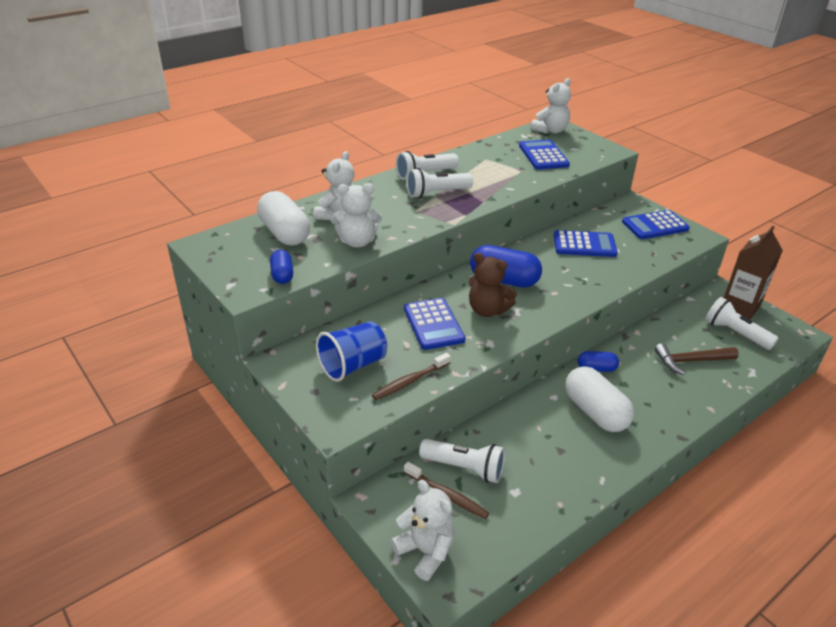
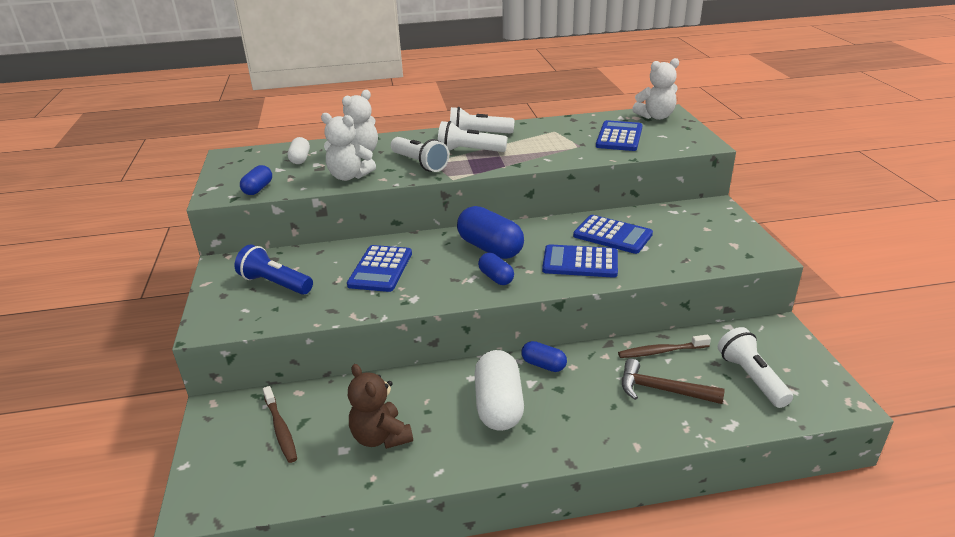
camera: 30 degrees right, 5 degrees down
(285, 233) = (300, 159): white capsule -> white capsule, size x0.54
(353, 365) = (275, 284): blue cup -> blue flashlight
(410, 381) = (306, 310): brown toothbrush -> brown toothbrush (661, 351)
(425, 551) = (213, 469): white teddy bear -> none
(464, 468) = (320, 411): white flashlight -> white flashlight (420, 163)
(487, 310) = (444, 270): brown teddy bear -> brown teddy bear (381, 437)
(535, 305) = (496, 278): none -> blue capsule
(655, 225) = (718, 234): blue calculator -> blue calculator (580, 262)
(740, 306) = (788, 351): brown carton -> none

